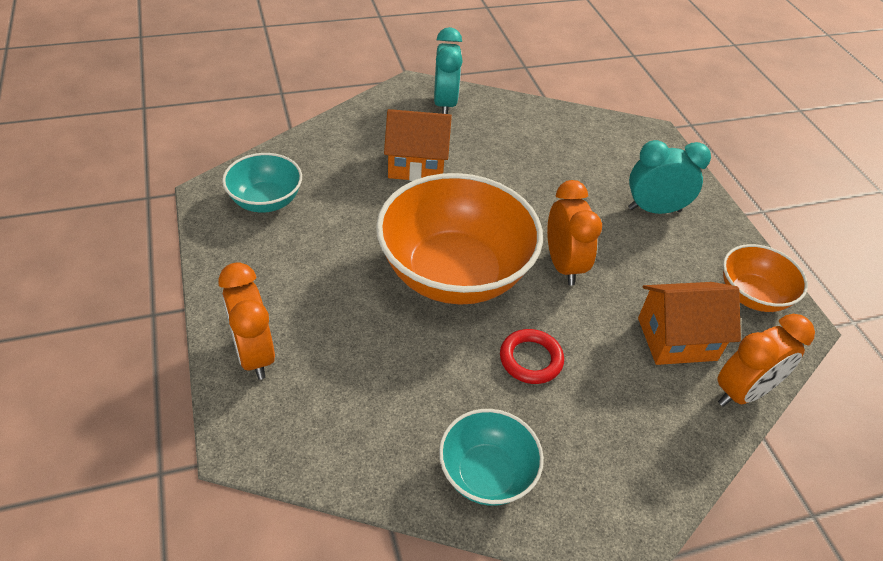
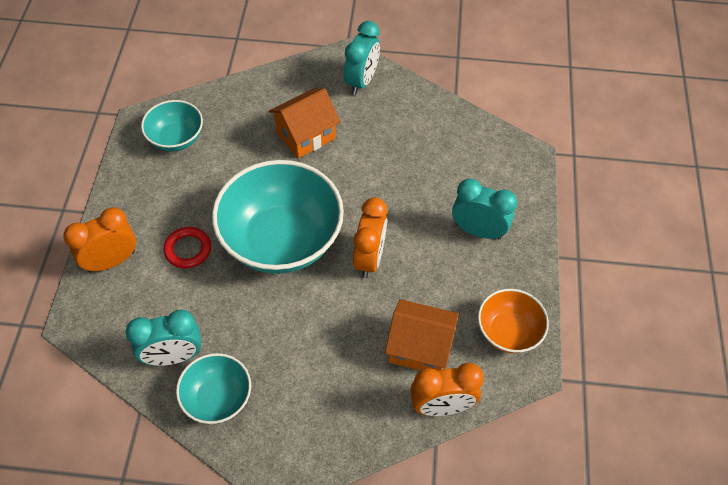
camera: 25 degrees right, 10 degrees up
(254, 354) = (111, 261): orange clock -> orange clock turned 60 degrees clockwise
(400, 442) = (173, 356): none -> turquoise clock
(416, 165) = (305, 135): orange house -> orange house turned 60 degrees counterclockwise
(454, 273) = (281, 240): orange bowl -> turquoise bowl
(531, 359) = (297, 327): red ring -> red ring (188, 249)

